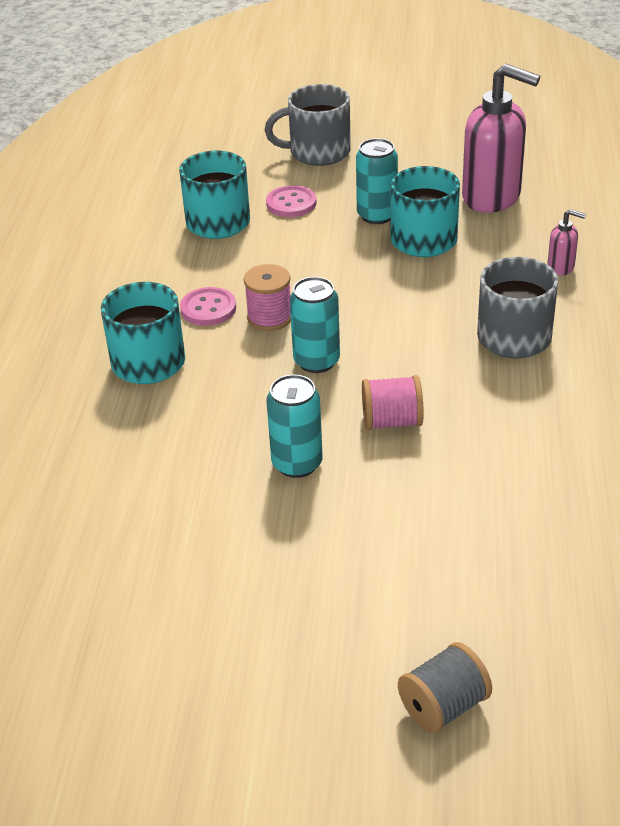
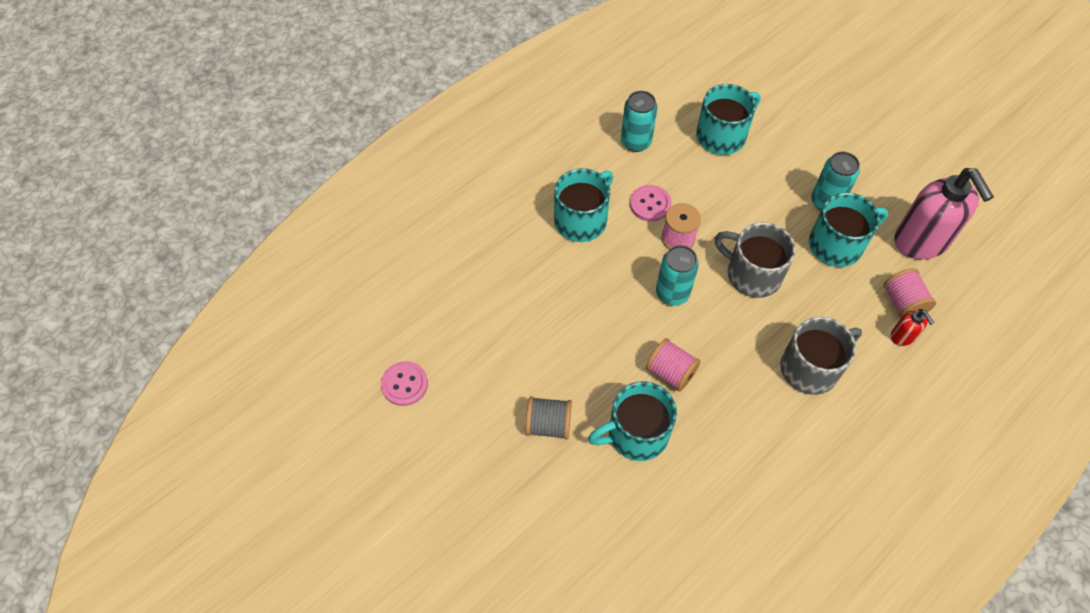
camera: 40 degrees right, 20 degrees up
(291, 203) = (781, 152): pink button -> pink button (404, 384)
(297, 464) = (590, 359): turquoise can -> turquoise can (636, 142)
(317, 152) = (843, 117): grey mug -> grey mug (752, 274)
(419, 492) = (636, 434): none -> turquoise mug
(443, 706) = (511, 576): grey spool -> grey spool (548, 425)
(531, 245) = (903, 303): none -> pink spool
(561, 267) = (902, 336): pink soap dispenser -> red soap dispenser

